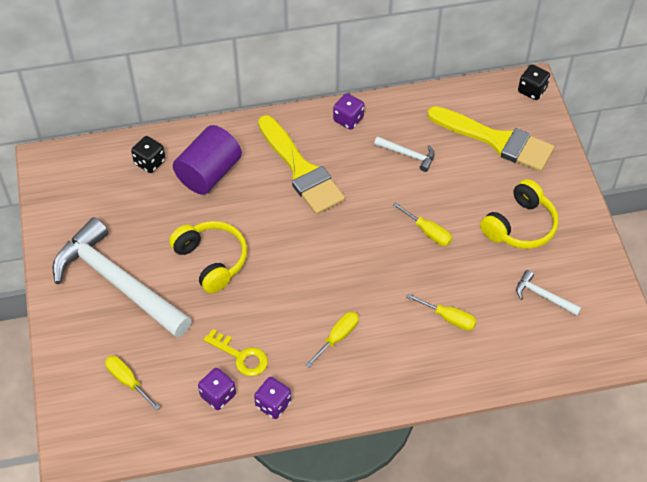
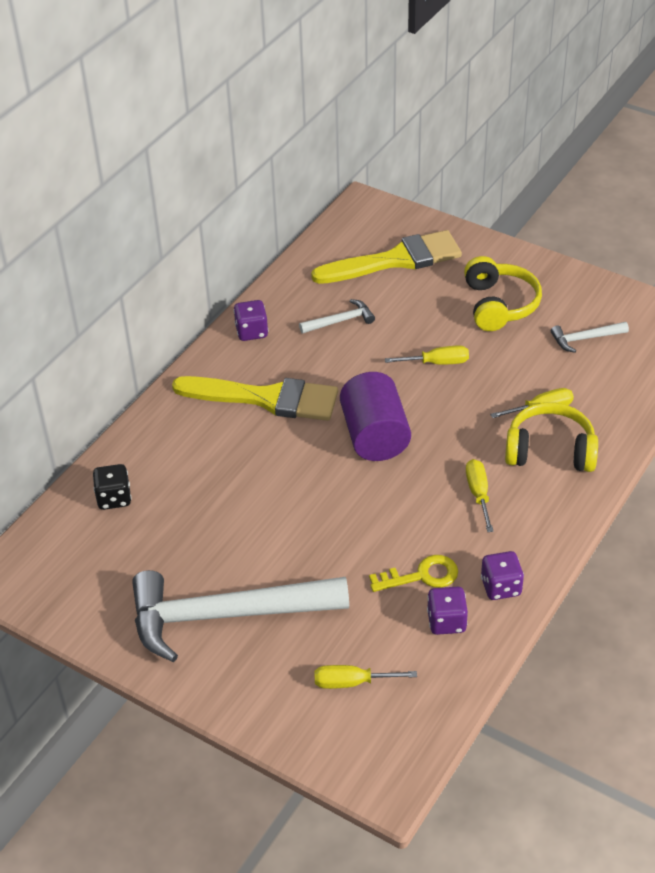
camera: 45 degrees left, 10 degrees down
(209, 173) = (185, 463): purple cylinder -> purple cylinder (375, 436)
(212, 260) = (288, 527): yellow headphones -> yellow headphones (550, 450)
(532, 90) = (372, 207): black dice -> none

